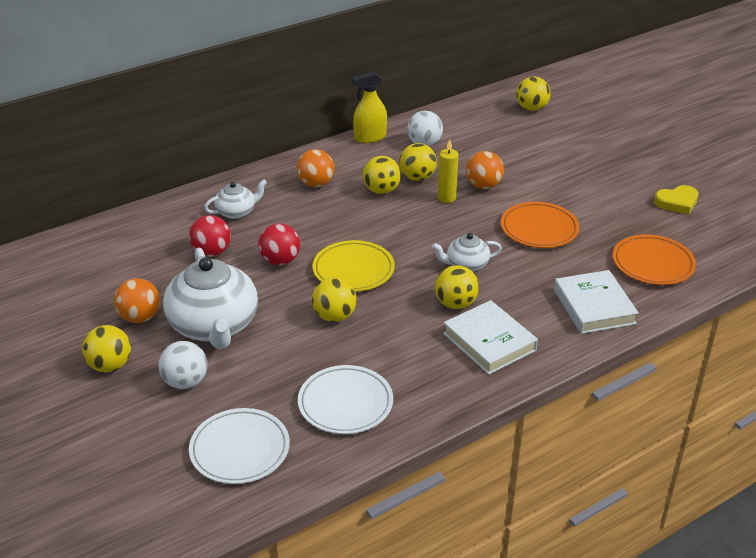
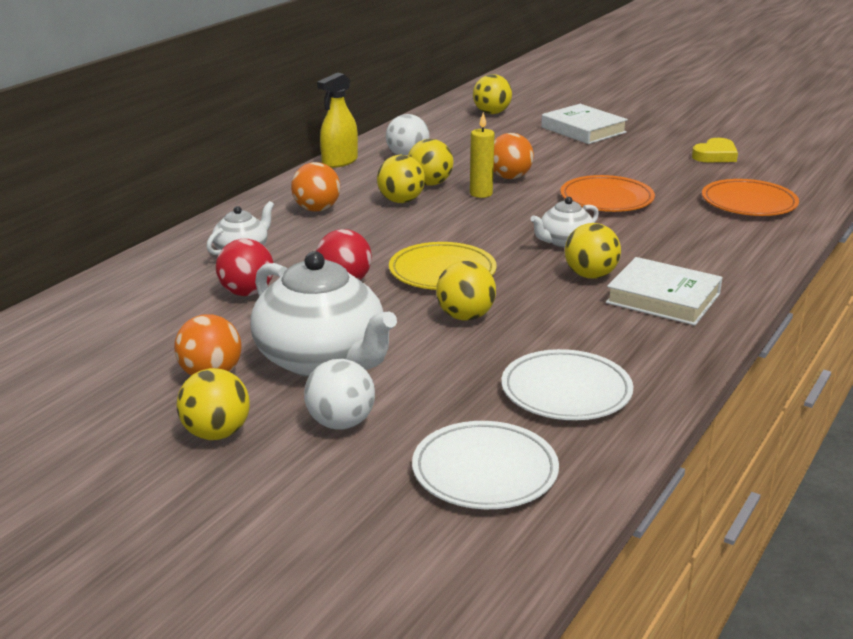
camera: 25 degrees left, 10 degrees down
(594, 307) = (733, 247): white book -> white book (583, 130)

